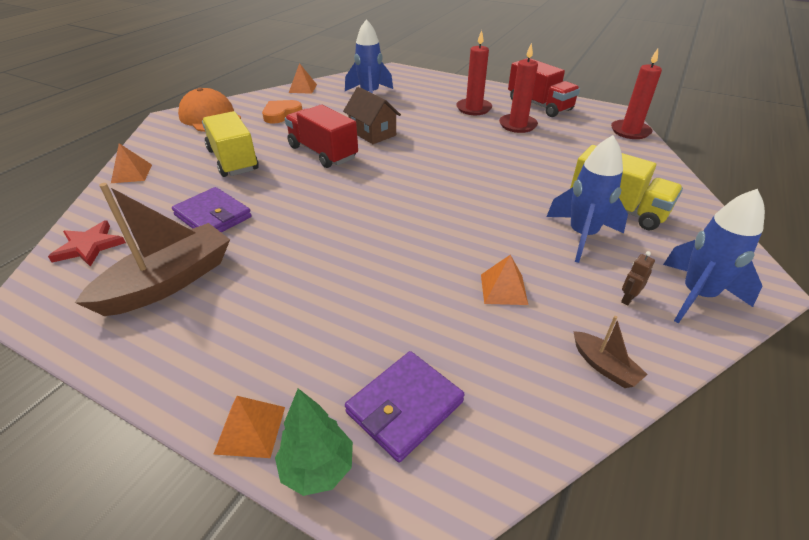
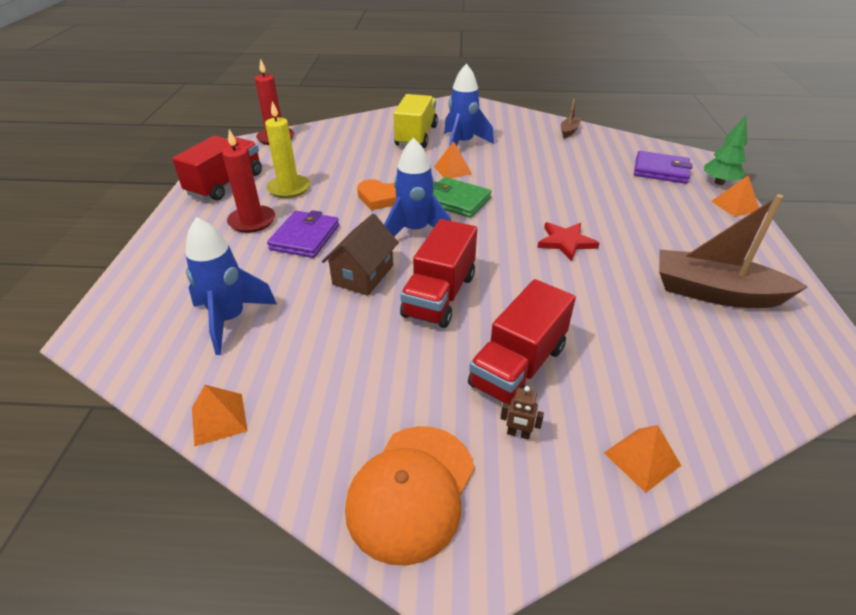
camera: 115 degrees left, 0 degrees up
(89, 246) = (761, 380): red star -> red star (566, 242)
(213, 216) = (624, 317): purple wallet -> purple wallet (305, 237)
(233, 160) = (518, 366): yellow truck -> red truck
(281, 114) = (349, 390): orange heart -> orange heart (380, 198)
(444, 193) = (456, 200): none -> green wallet
(503, 289) = (545, 160): orange pyramid -> orange pyramid (452, 170)
(517, 125) = (288, 188): red candle -> yellow candle
(628, 298) = (511, 129): brown robot -> brown robot (518, 434)
(696, 296) = (488, 114): blue rocket -> blue rocket (415, 231)

